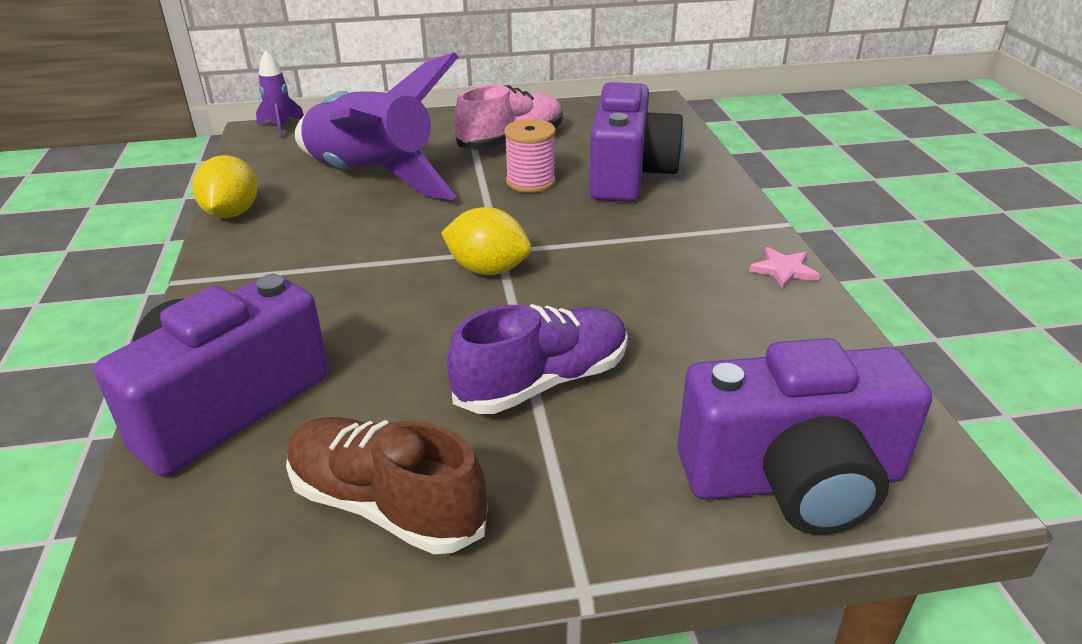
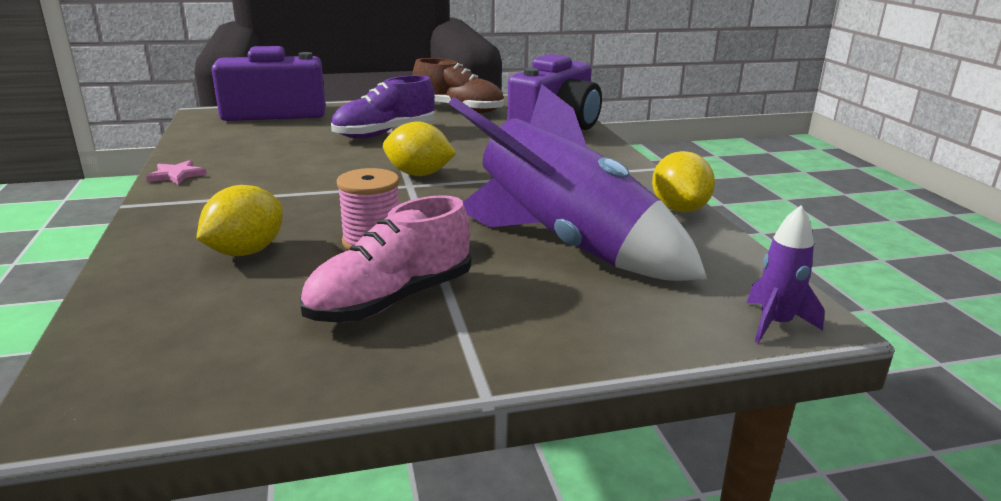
camera: 175 degrees right, 10 degrees down
(628, 174) = (246, 252): purple camera -> yellow lemon

